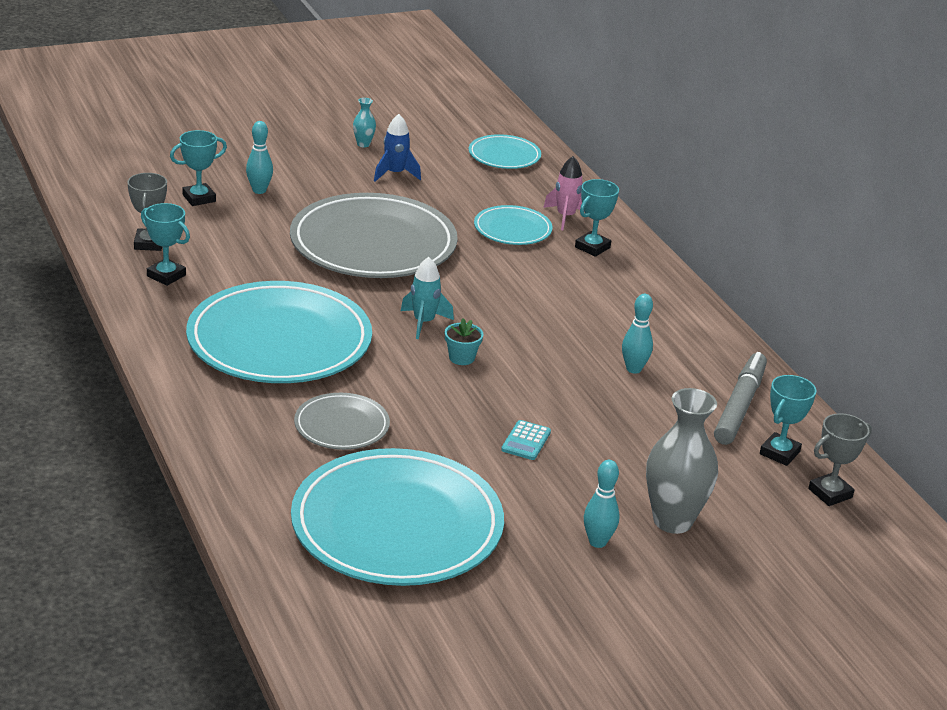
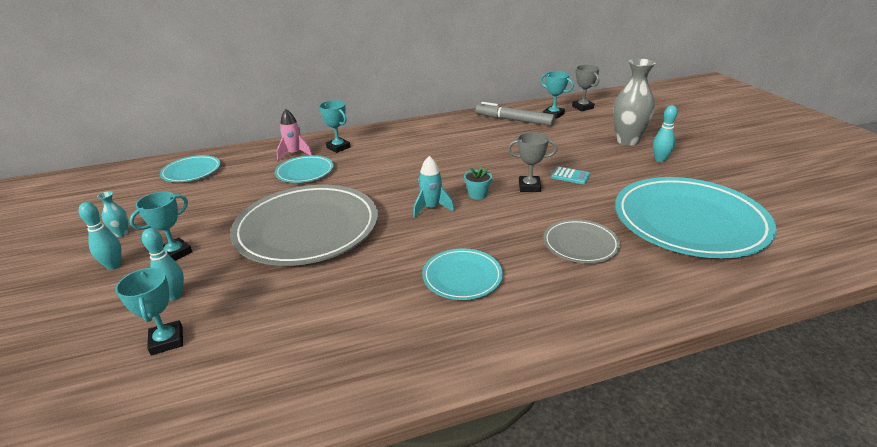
camera: 80 degrees left, 0 degrees up
(149, 243) = (256, 379): grey trophy -> grey trophy (529, 187)
(166, 276) = (334, 360): turquoise trophy -> turquoise trophy (175, 253)
(279, 341) = (462, 277): turquoise plate -> turquoise plate, size x0.48
(395, 174) = (190, 218): blue rocket -> none
(633, 369) = (482, 143): turquoise bowling pin -> turquoise bowling pin (114, 266)

